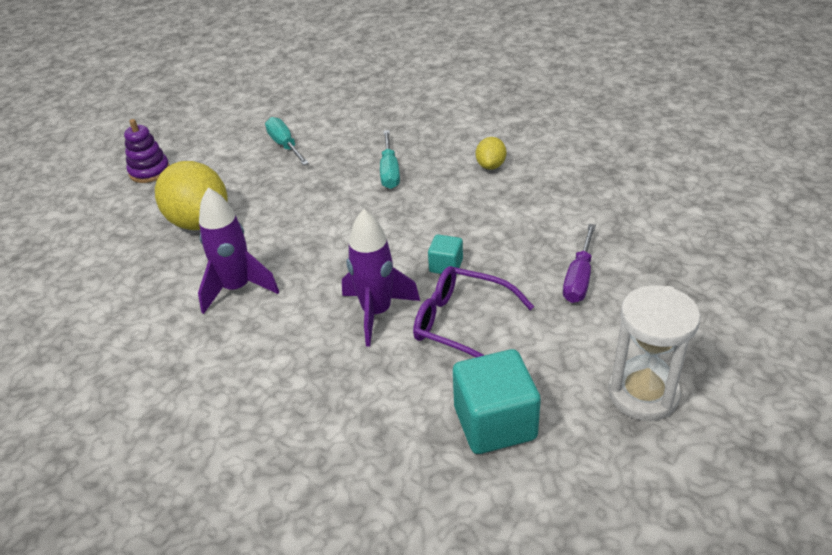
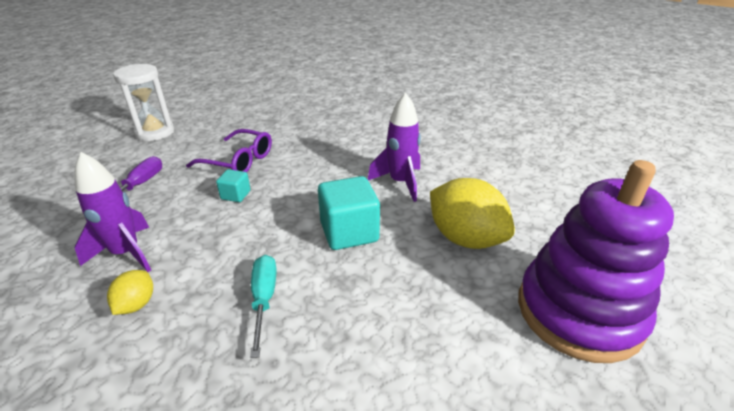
camera: 175 degrees right, 5 degrees down
(149, 171) = (578, 312): purple stacking toy -> purple stacking toy, size x2.23
(285, 145) = (411, 359): turquoise screwdriver -> none
(377, 313) = (294, 167): purple rocket -> purple rocket (126, 253)
(495, 423) = (239, 124): turquoise cube -> turquoise cube (349, 232)

